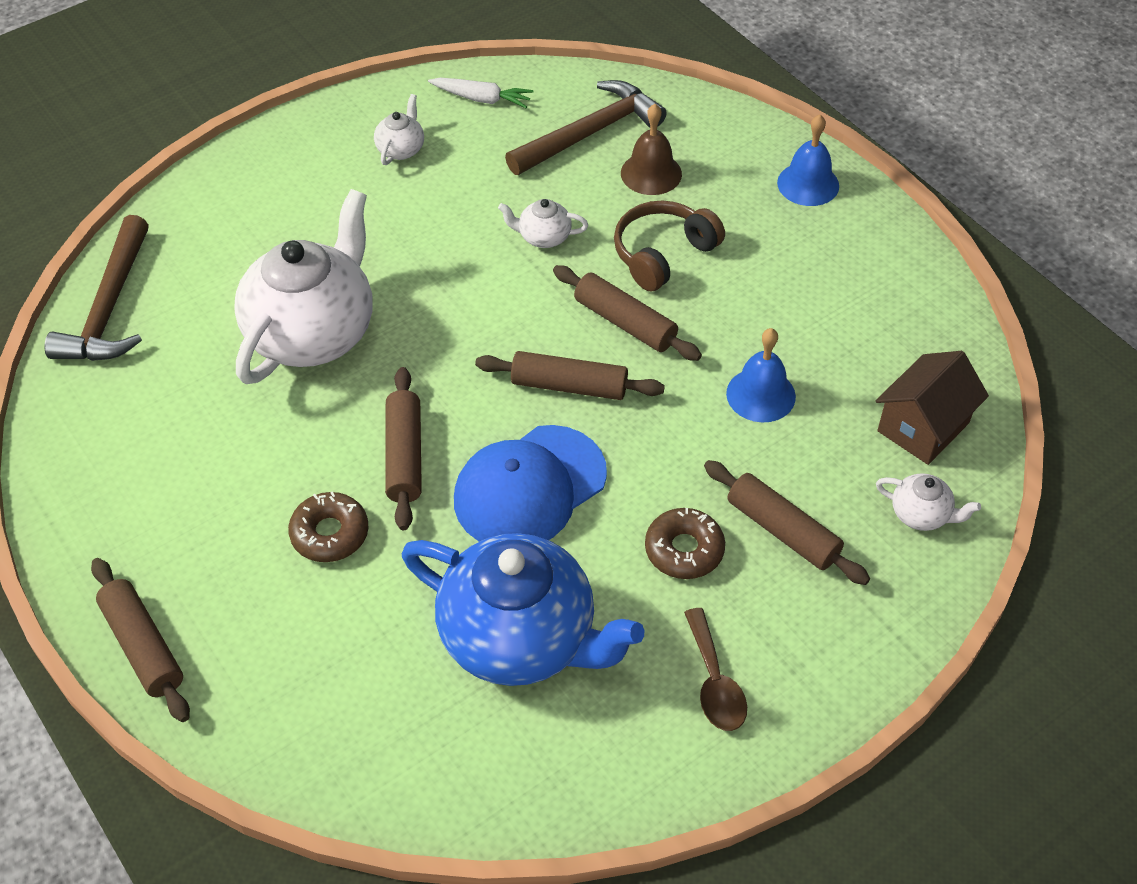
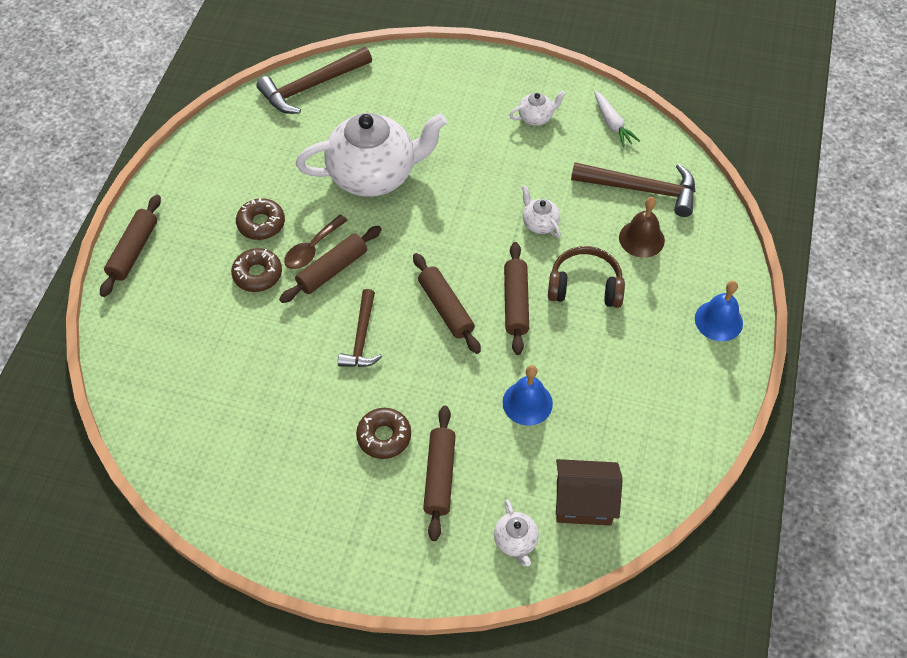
camera: 50 degrees right, 5 degrees up
(257, 484) = (261, 223): none -> brown donut
(520, 638) = (264, 399): blue teapot -> none
(529, 487) = (361, 338): blue cap -> brown hammer
(714, 682) = (310, 508): brown spoon -> brown spoon (312, 249)

